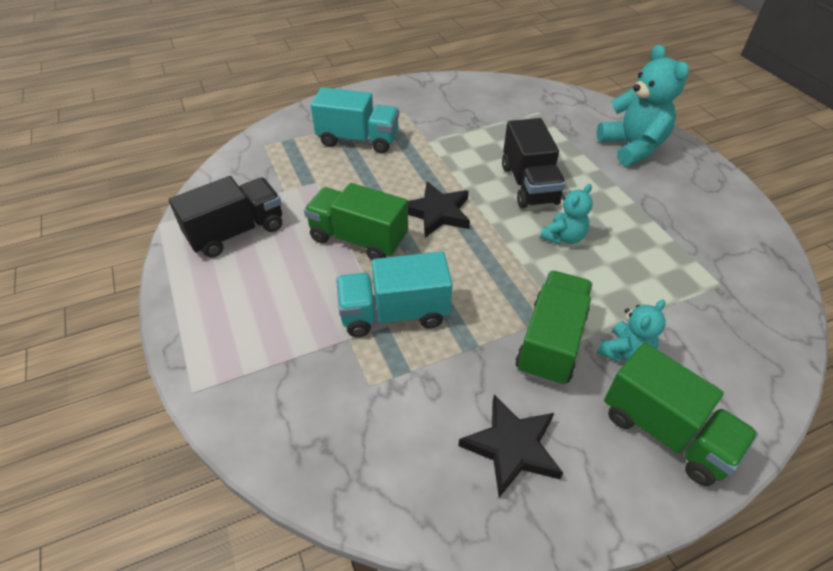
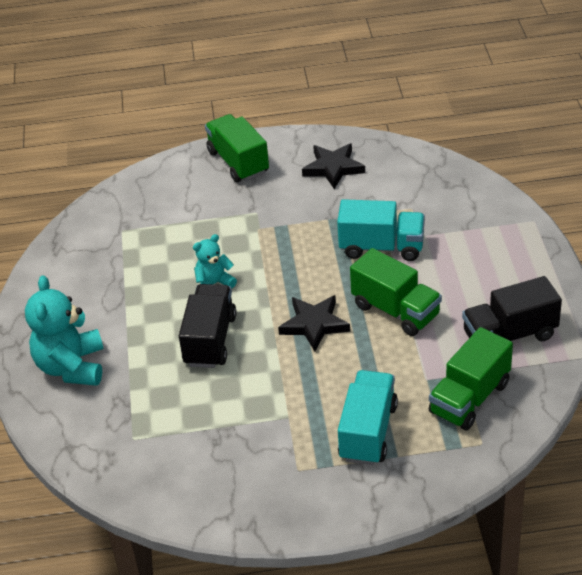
camera: 160 degrees left, 5 degrees down
(358, 140) = (368, 432): turquoise truck -> turquoise truck turned 75 degrees clockwise
(551, 342) = (276, 213): green truck -> green truck (469, 398)
(624, 352) = (230, 201): turquoise teddy bear -> none

